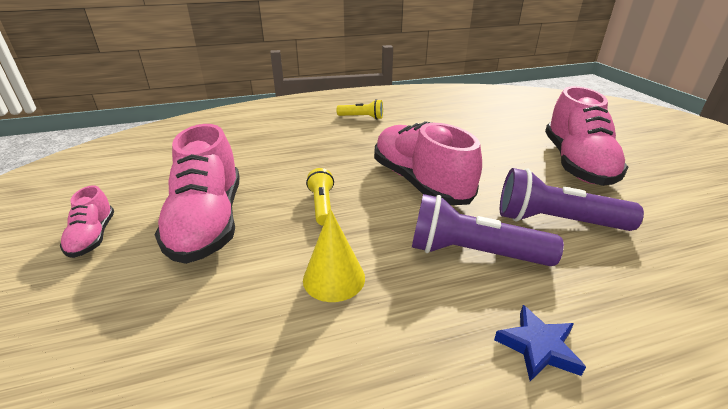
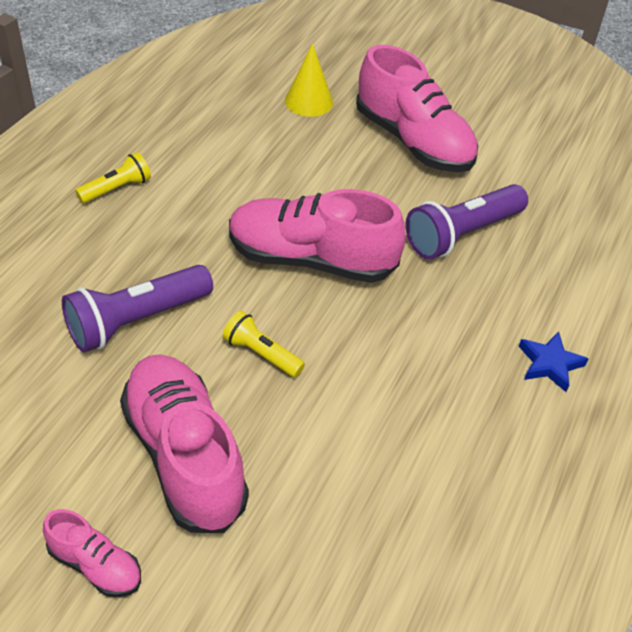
camera: 50 degrees left, 15 degrees up
(208, 222) = (184, 456): pink shoe -> pink shoe turned 150 degrees counterclockwise
(334, 278) = (374, 418): yellow cone -> yellow cone (309, 101)
(473, 253) = (440, 314): purple flashlight -> purple flashlight (136, 321)

